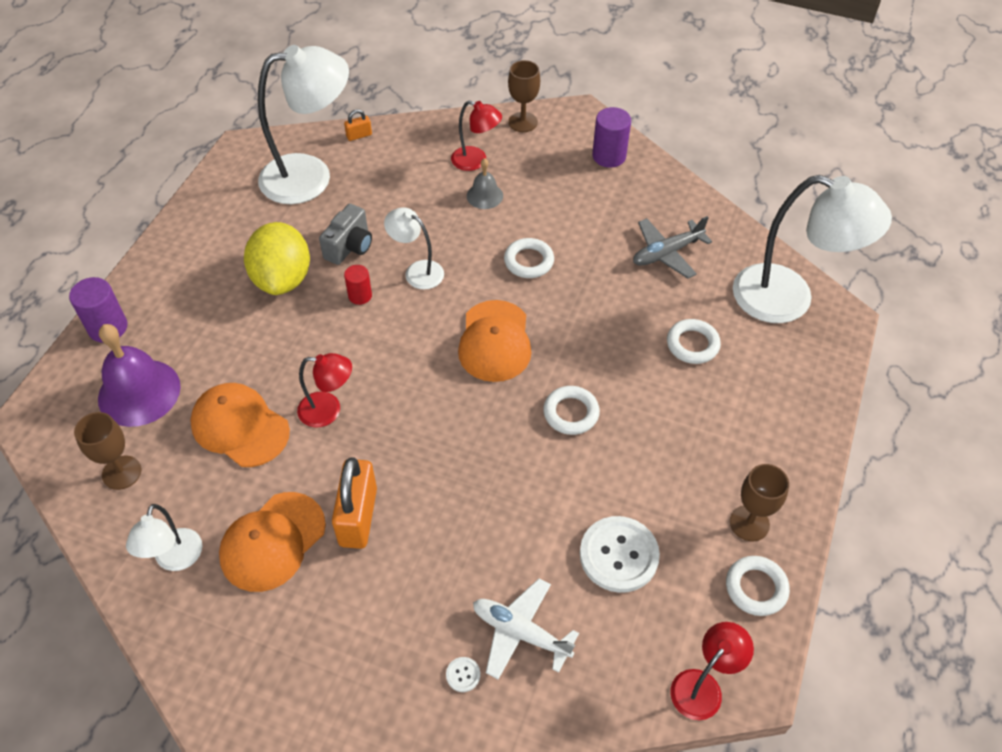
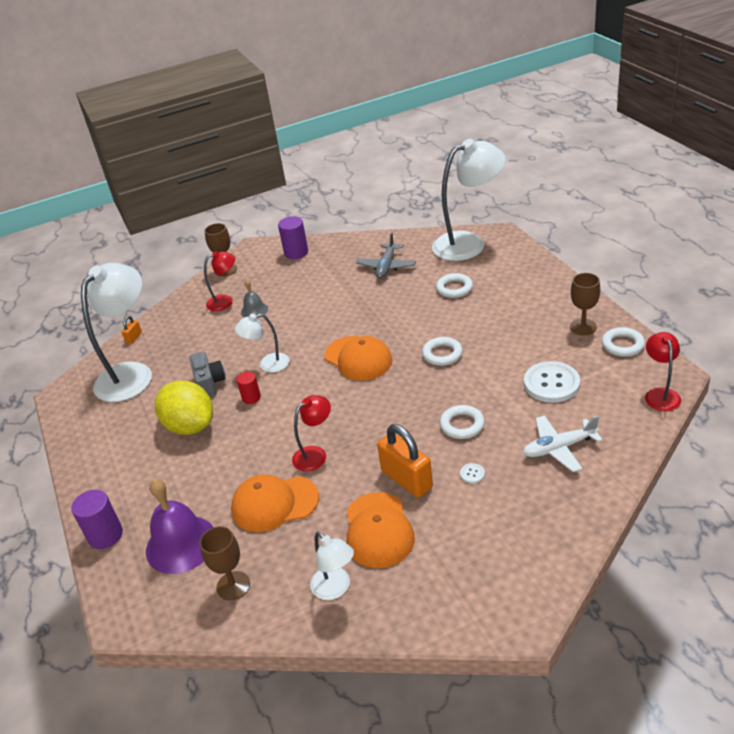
camera: 40 degrees left, 15 degrees down
(463, 675) = (562, 487): white button -> white button (472, 474)
(528, 261) = (323, 317): white ring -> white ring (462, 425)

